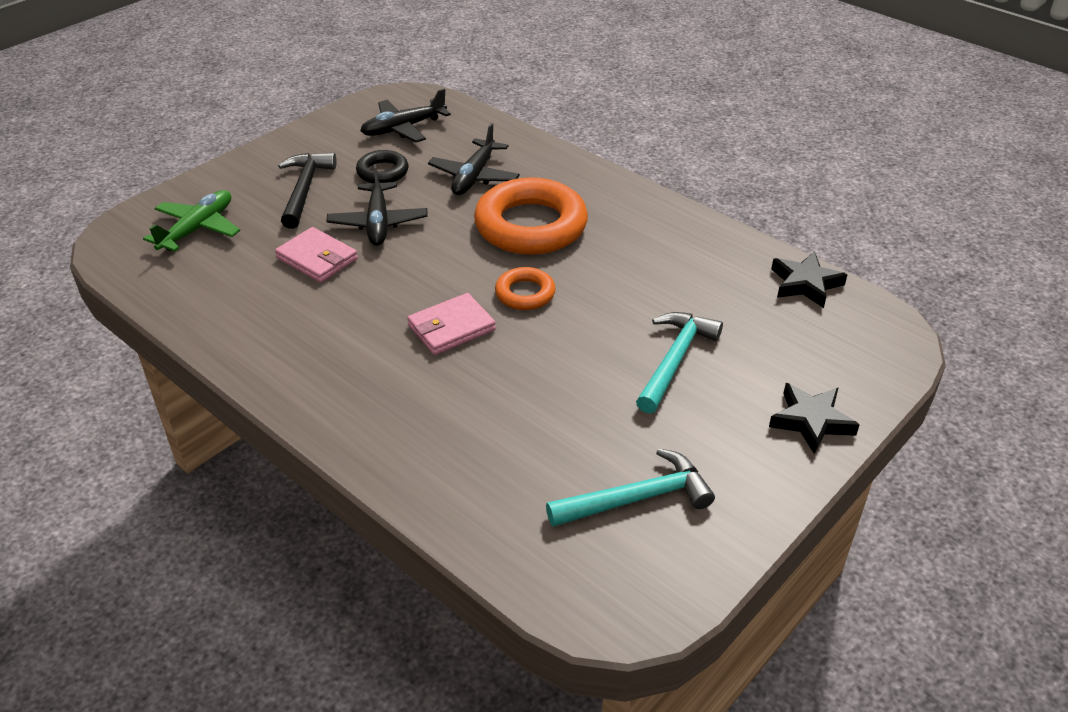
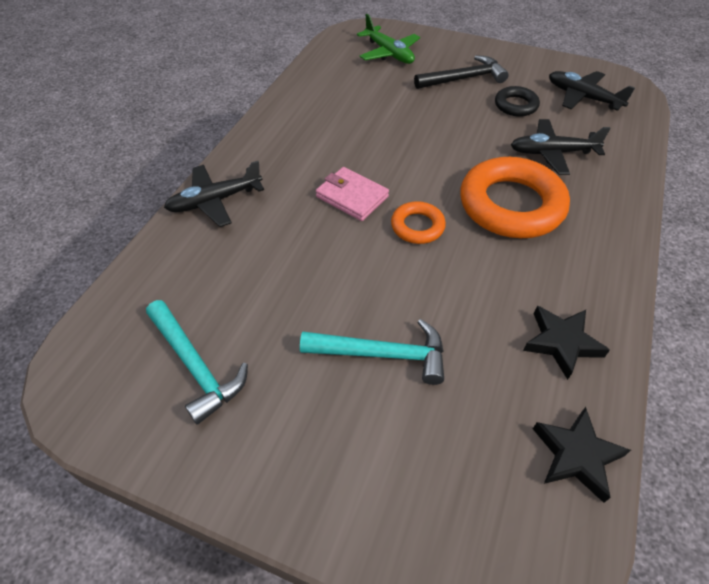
camera: 70 degrees right, 10 degrees up
(198, 228) = (389, 53): green plane -> green plane turned 45 degrees clockwise
(317, 259) = (391, 109): pink wallet -> none
(378, 223) = (451, 123): black plane -> black plane (215, 201)
(811, 421) = (342, 500): black star -> black star (561, 343)

